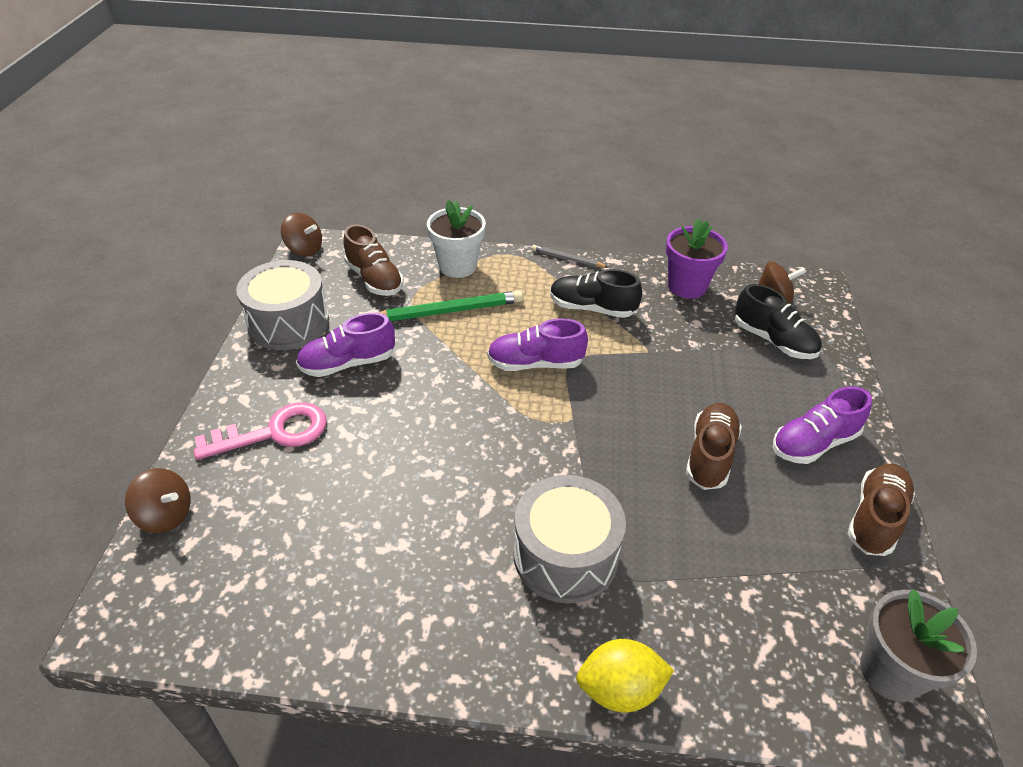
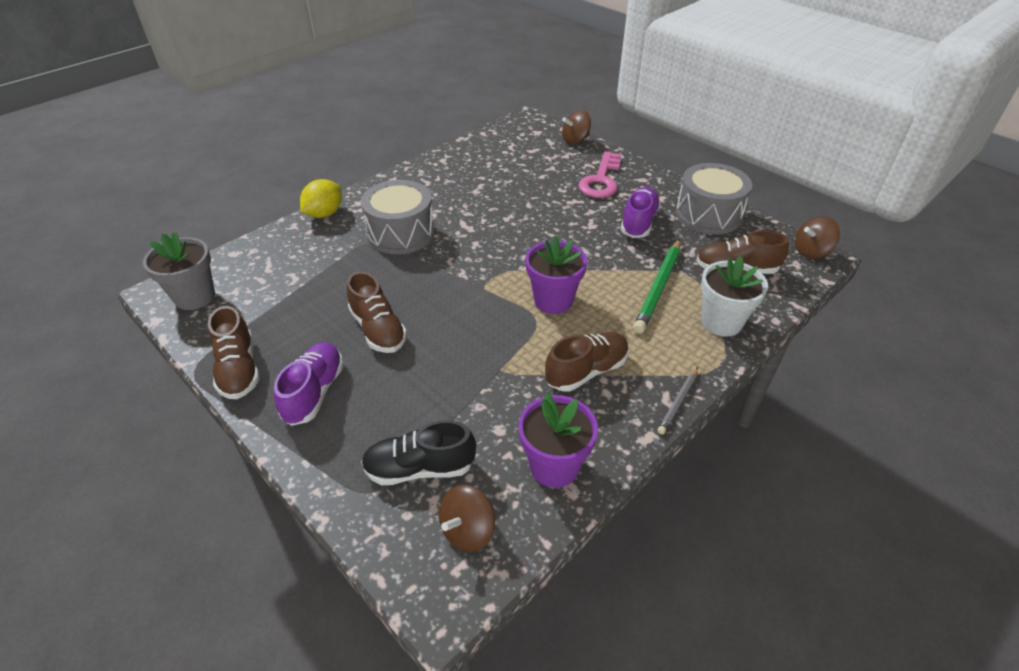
camera: 130 degrees right, 0 degrees up
(535, 363) = (553, 300): purple shoe -> purple flower pot
(567, 259) = (678, 402): grey pencil -> grey pencil turned 150 degrees clockwise
(592, 308) = (586, 371): black shoe -> brown shoe

